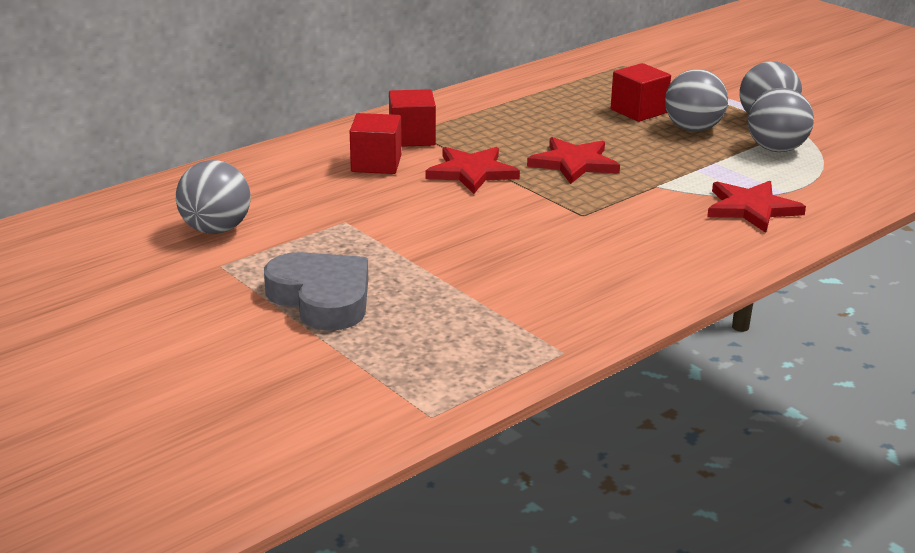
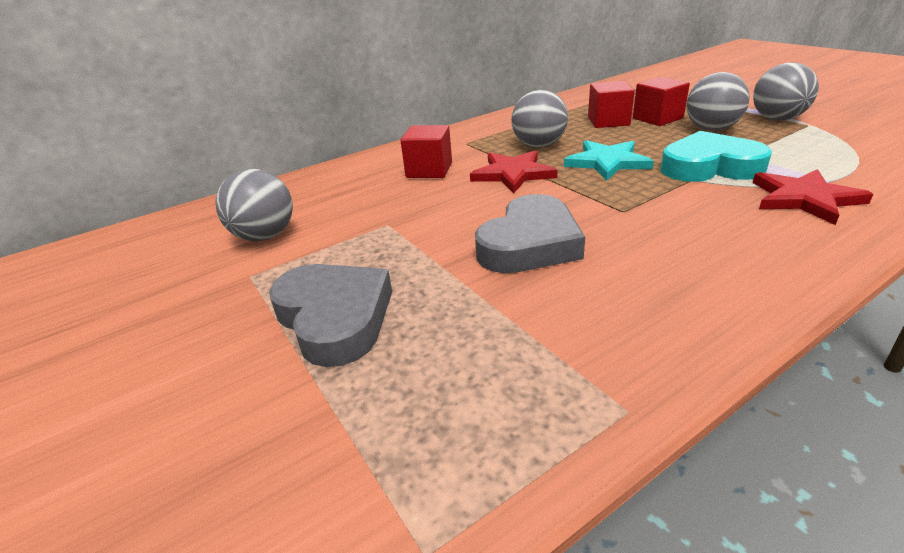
camera: 10 degrees right, 5 degrees up
(412, 138) = (464, 148): red cube -> red cube (608, 121)
(492, 242) = (530, 244): none -> grey heart
(574, 163) = (607, 162): red star -> turquoise star
(677, 173) = (709, 167): none -> turquoise heart
(776, 149) = (799, 142): grey ball -> grey ball (539, 146)

